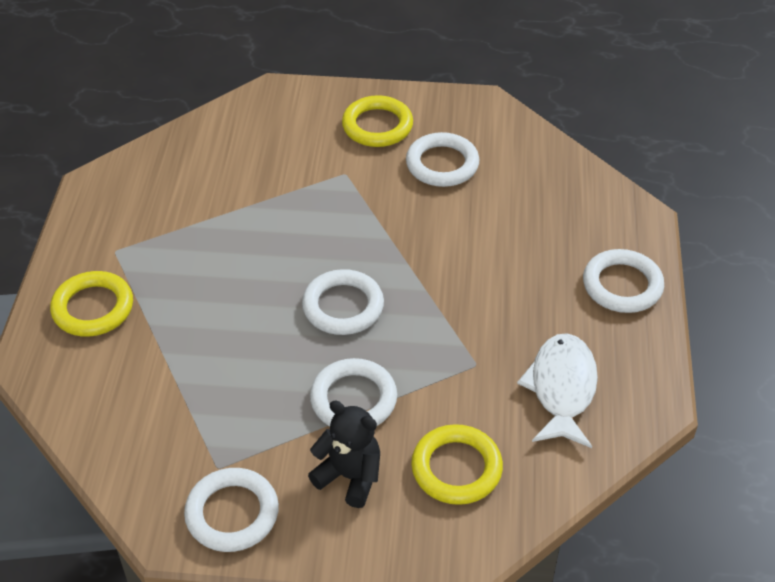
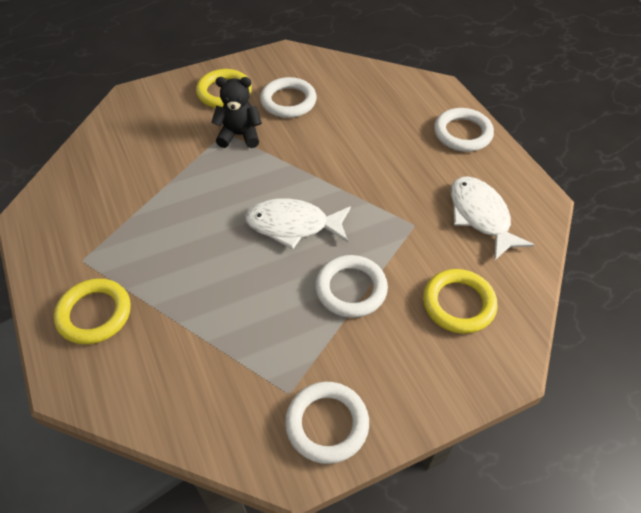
camera: 30 degrees left, 5 degrees up
(343, 306) = (293, 225): white ring -> white fish
(350, 476) = (391, 348): black teddy bear -> black teddy bear (239, 135)

